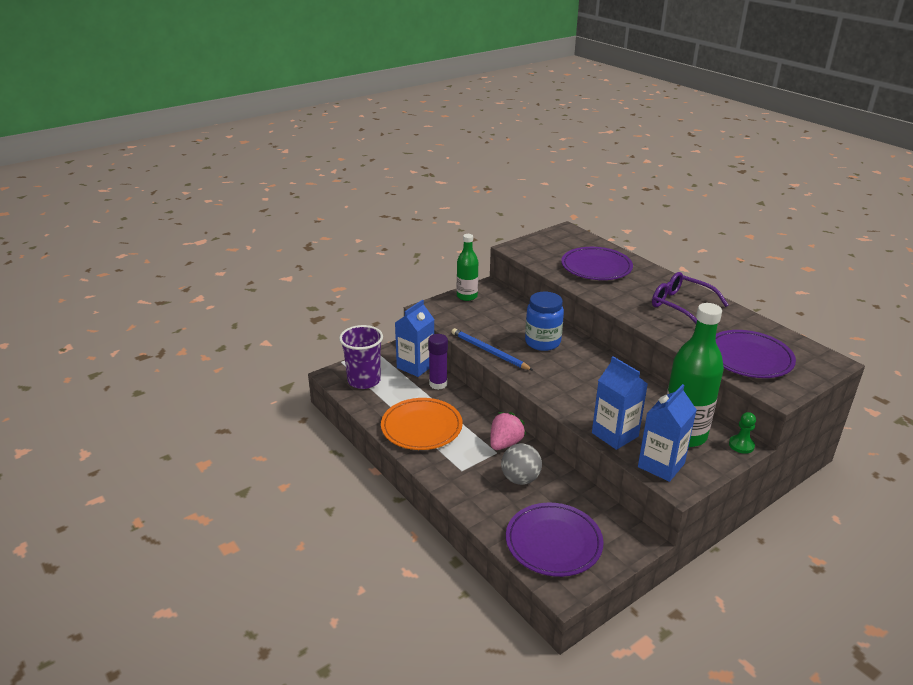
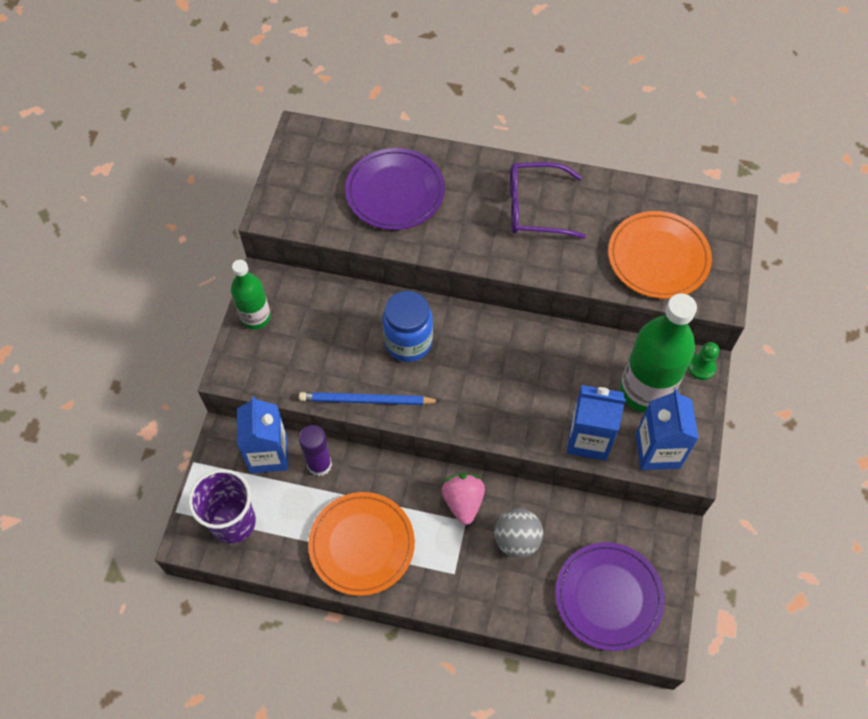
camera: 40 degrees left, 30 degrees up
(749, 358) = (658, 258): purple plate -> orange plate

